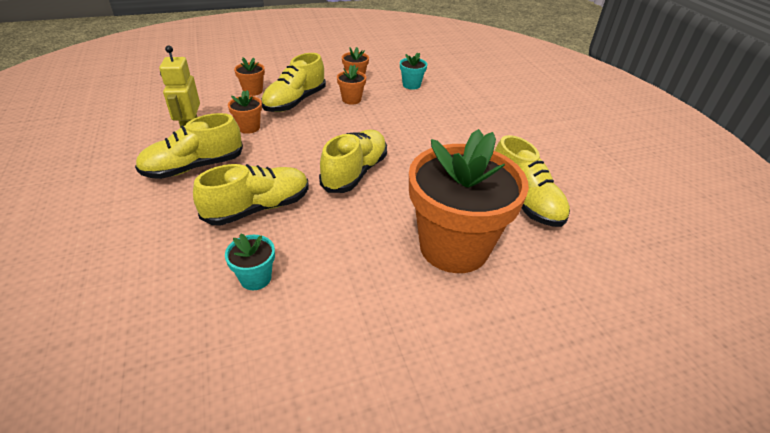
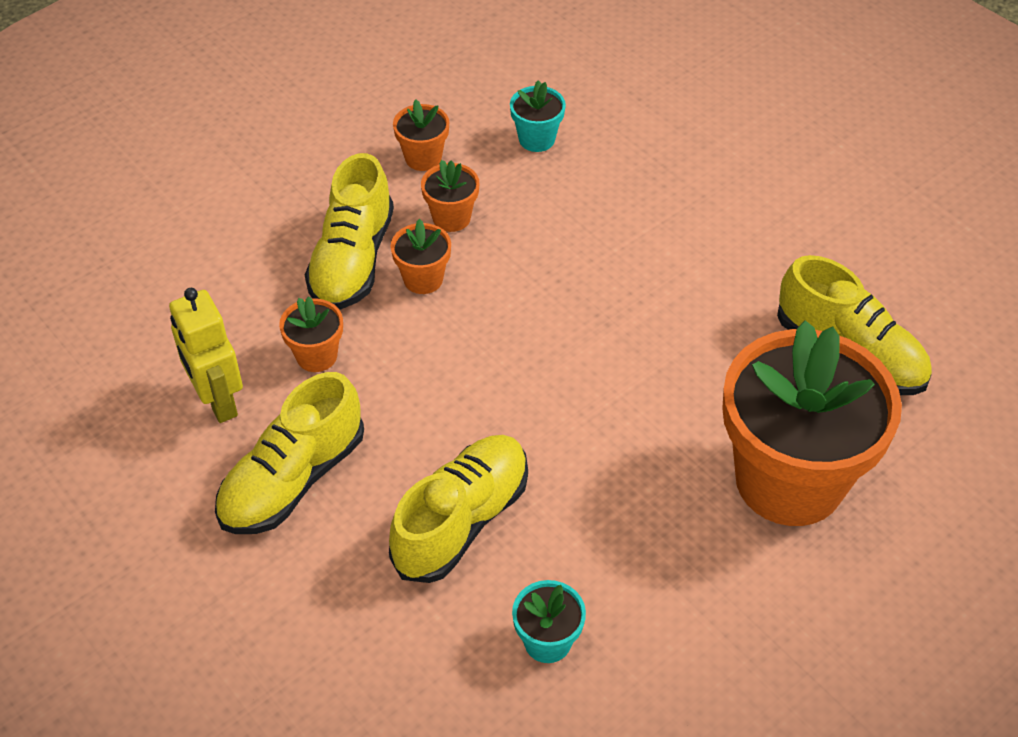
camera: 20 degrees left, 10 degrees up
(253, 91) = (252, 259): orange flower pot -> orange flower pot (423, 279)
(355, 172) = (565, 391): yellow shoe -> none

